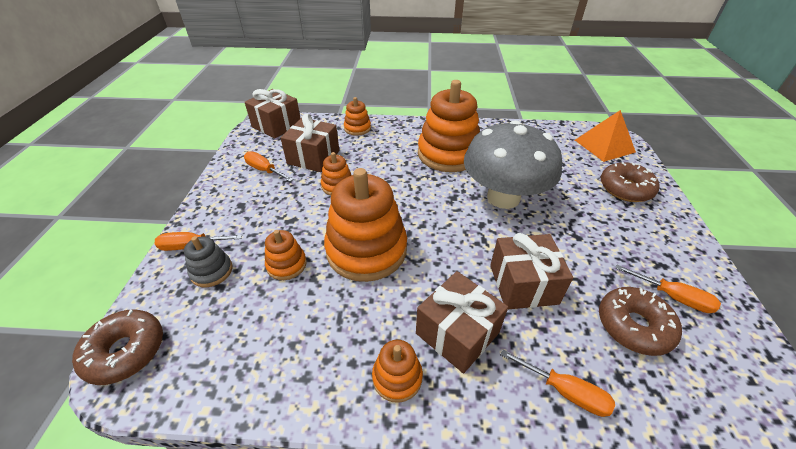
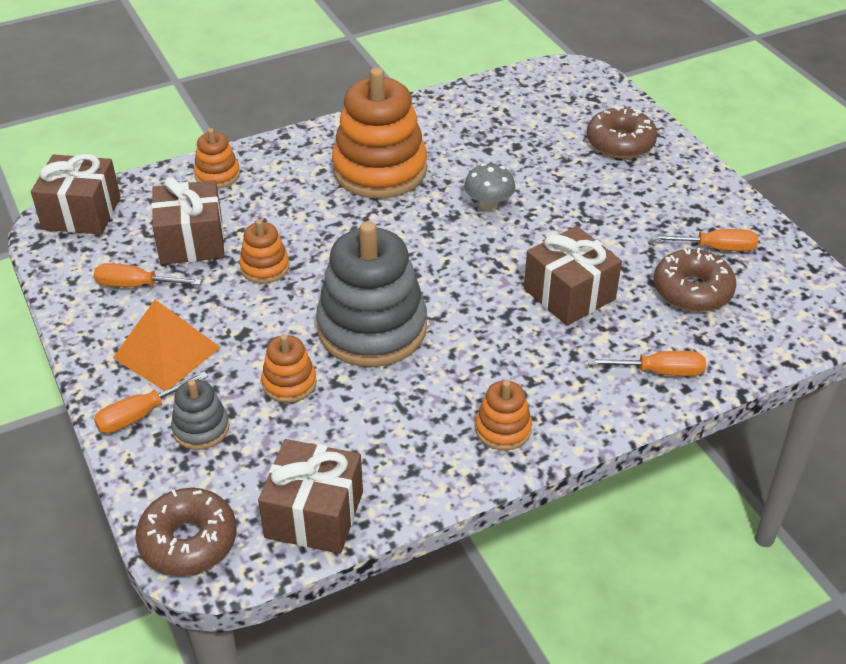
camera: 30 degrees left, 0 degrees up
(366, 250) = (372, 328): orange stacking toy -> grey stacking toy
(457, 333) = (533, 367): brown gift -> brown gift (314, 514)
(503, 197) = (488, 205): grey mushroom -> grey mushroom, size x0.41
(604, 146) = (569, 91): orange pyramid -> orange pyramid (167, 352)

